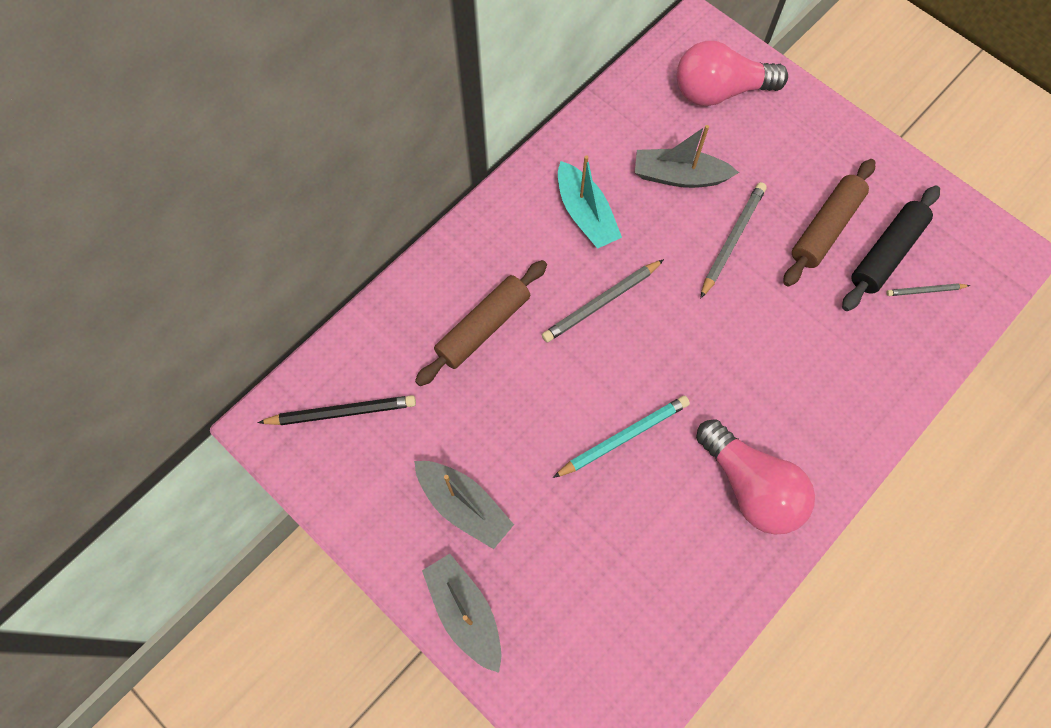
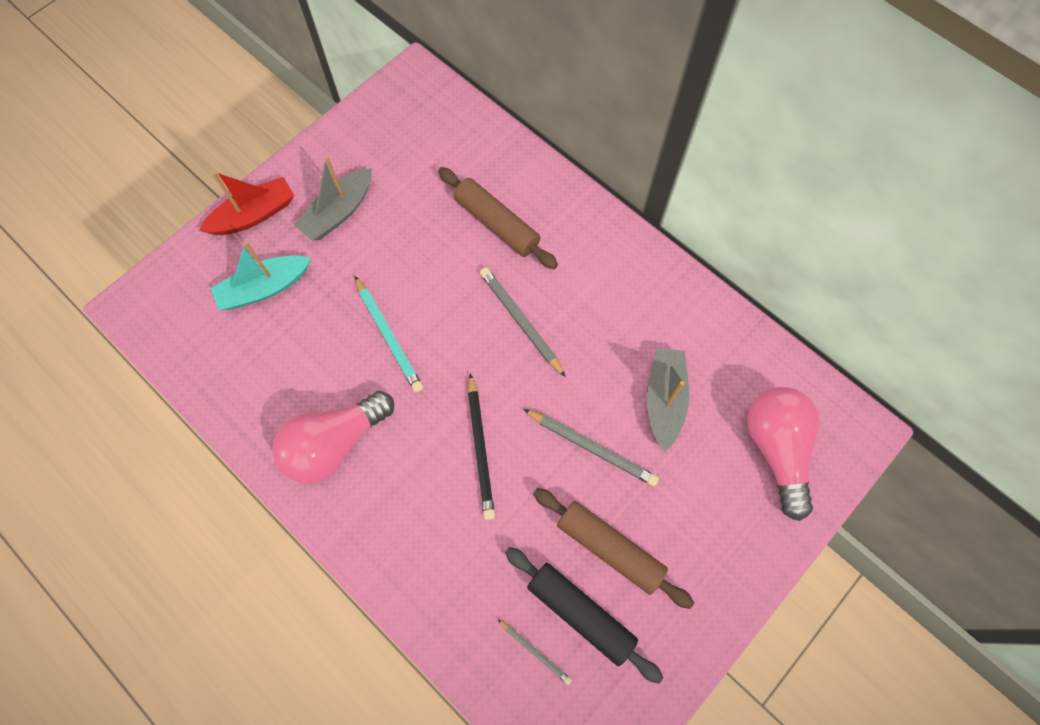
camera: 90 degrees right, 0 degrees up
(342, 412) = (423, 124): black pencil -> black pencil (480, 448)
(465, 612) = (254, 215): grey boat -> red boat
(585, 214) = (615, 310): turquoise boat -> turquoise boat (264, 288)
(925, 291) = (535, 652): grey pencil -> grey pencil turned 135 degrees clockwise

